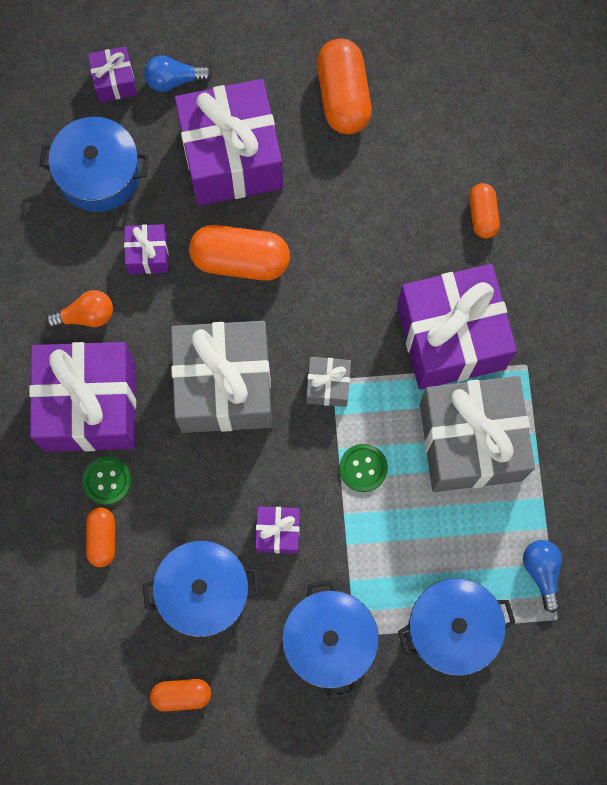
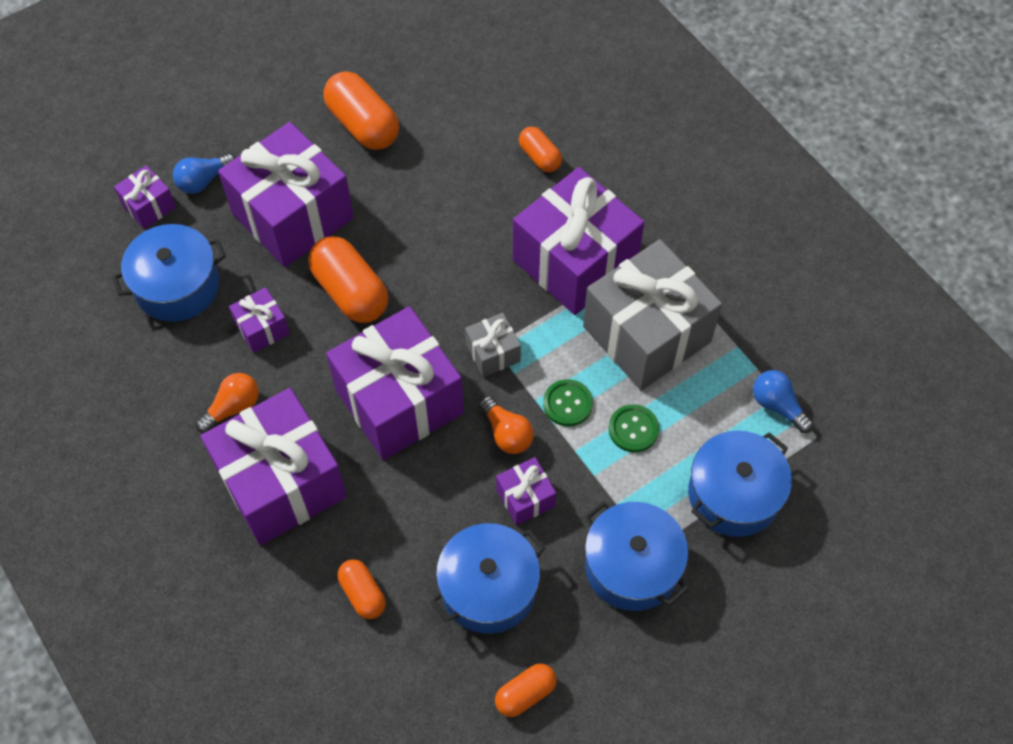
camera: 30 degrees left, 15 degrees down
(107, 481) = (337, 539): green button -> green button (633, 429)
(224, 386) = (399, 401): grey gift -> purple gift
(240, 260) = (350, 292): orange capsule -> orange capsule turned 75 degrees clockwise
(296, 466) = (506, 433): none -> orange light bulb

